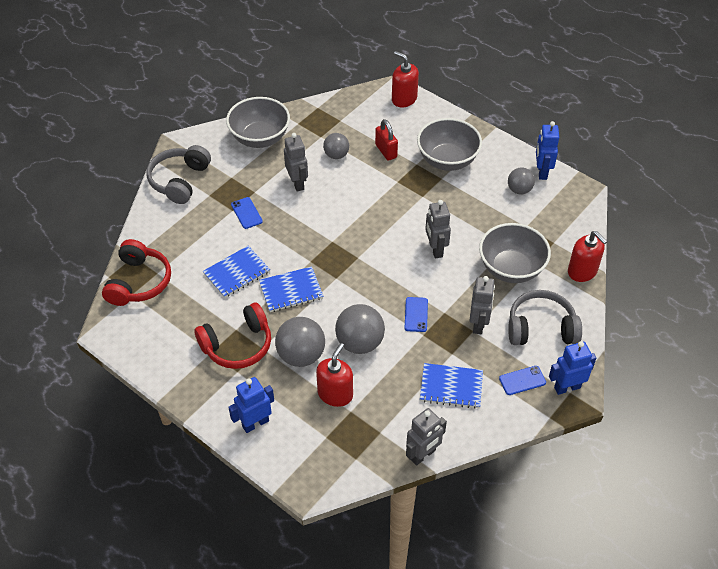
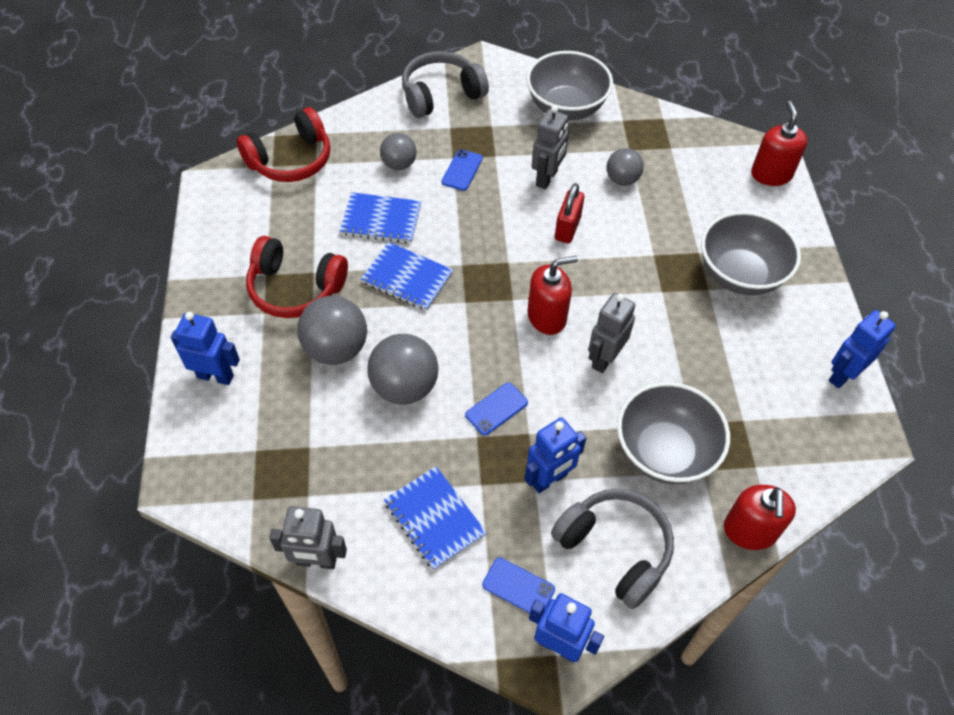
camera: 45 degrees right, 5 degrees up
(335, 394) = (317, 416): red soap dispenser -> red soap dispenser (547, 317)
(386, 151) = (681, 214): red padlock -> red padlock (567, 228)
(478, 324) = (549, 479): grey robot -> blue robot
(519, 190) = (787, 373): grey ball -> grey ball (399, 164)

